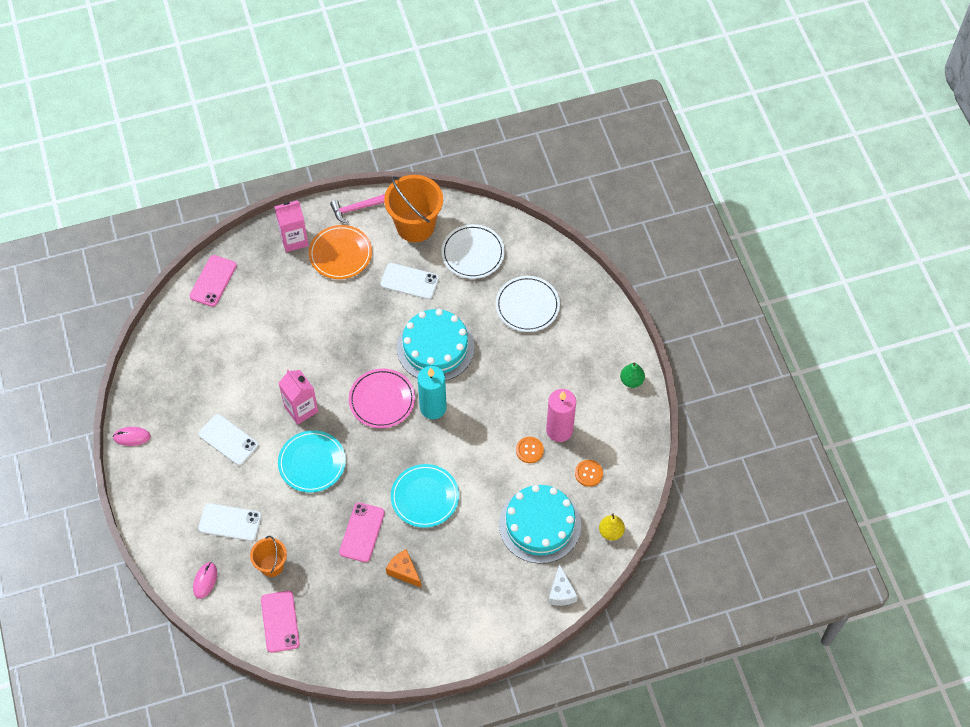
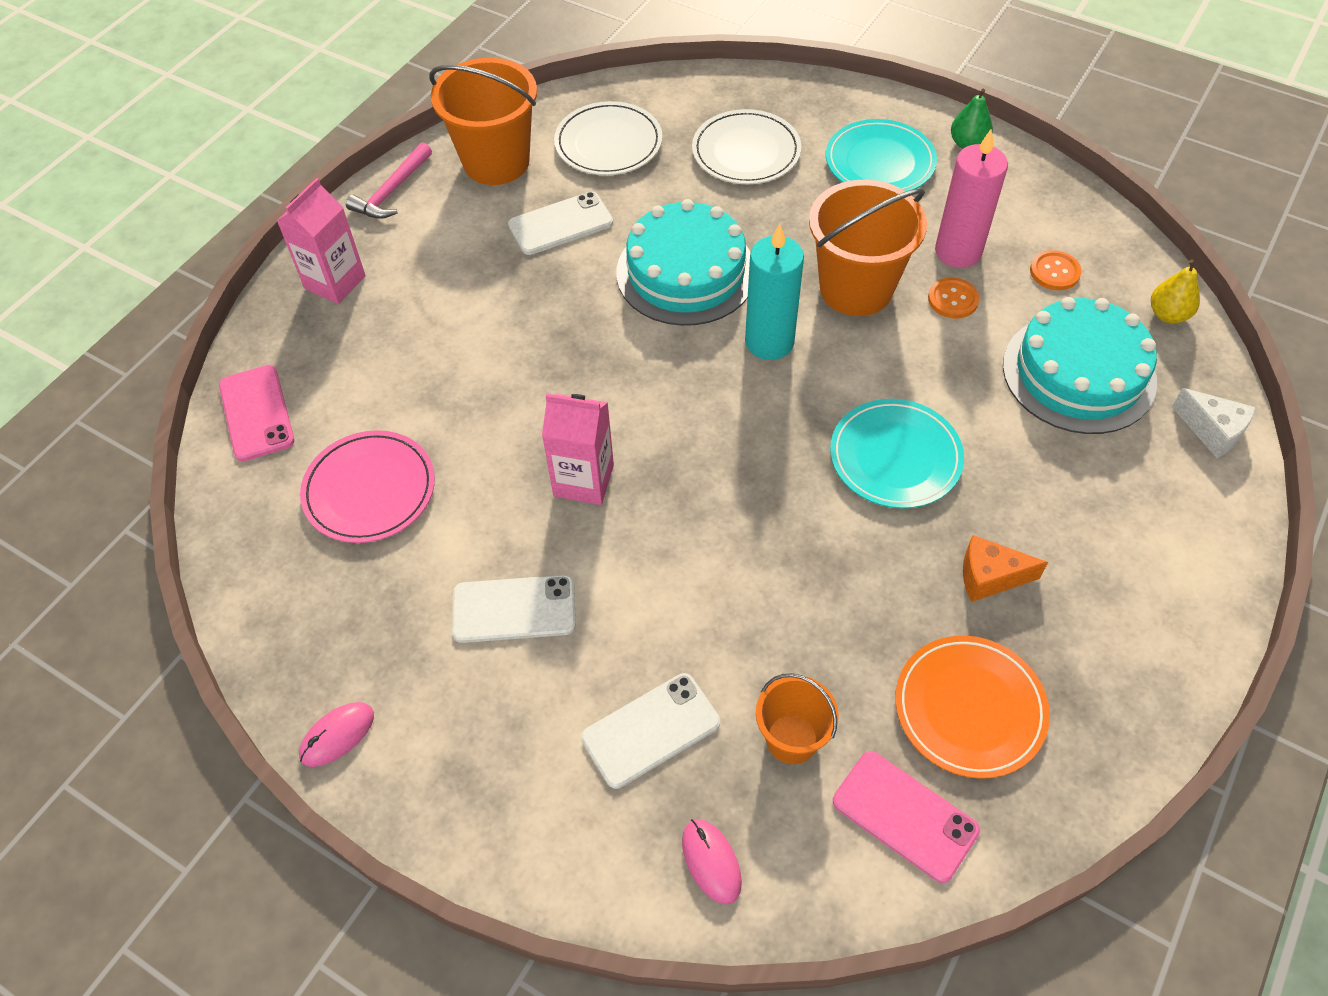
camera: 40 degrees left, 5 degrees down
(312, 463) = (683, 539): turquoise plate -> turquoise plate (880, 162)
(340, 254) = (425, 255): orange plate -> orange plate (969, 708)
(362, 532) = (868, 574): pink phone -> none
(382, 400) = (688, 383): pink plate -> pink plate (369, 490)
(495, 412) = (856, 288): none -> orange bucket

